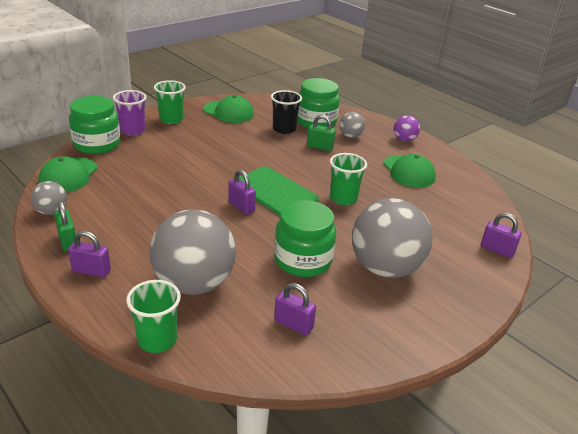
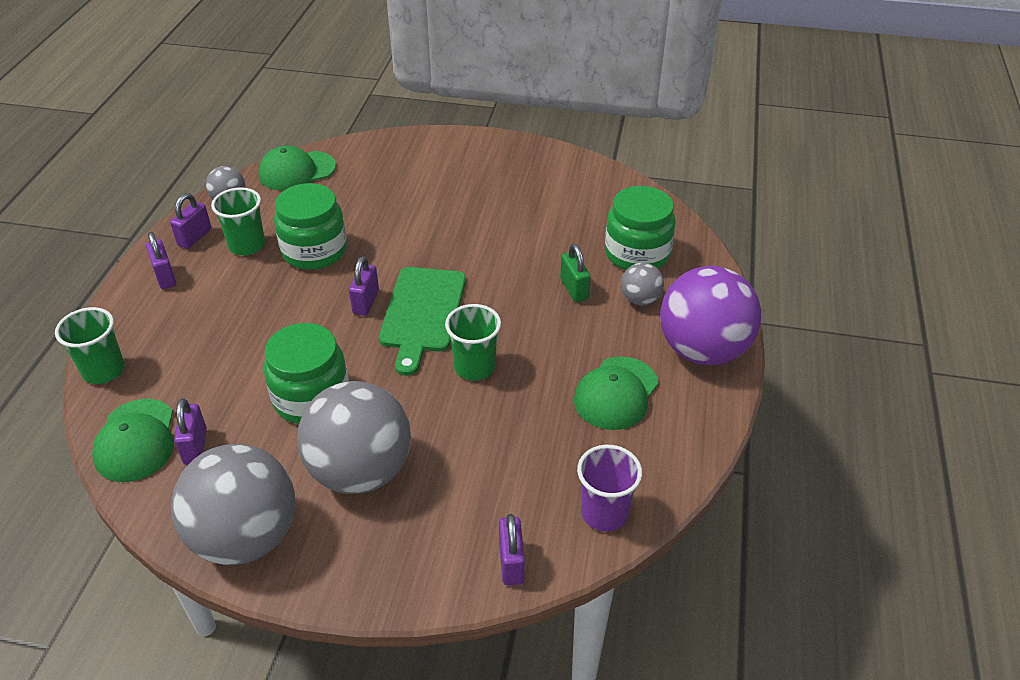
camera: 55 degrees right, 10 degrees up
(67, 241) = (194, 237): green padlock -> purple padlock
(97, 144) = (372, 150): green jar -> green jar (314, 251)
(132, 130) = (427, 151): purple cup -> purple cup (604, 513)
(171, 119) = (484, 157): green cup -> green cup (247, 245)
(194, 284) = (201, 346): grey ball -> grey ball (245, 537)
(229, 112) = (559, 181): green cap -> green cap (136, 440)
(284, 129) = (578, 240): black cup -> none
(404, 140) = (703, 350): purple ball -> purple ball, size x2.15

